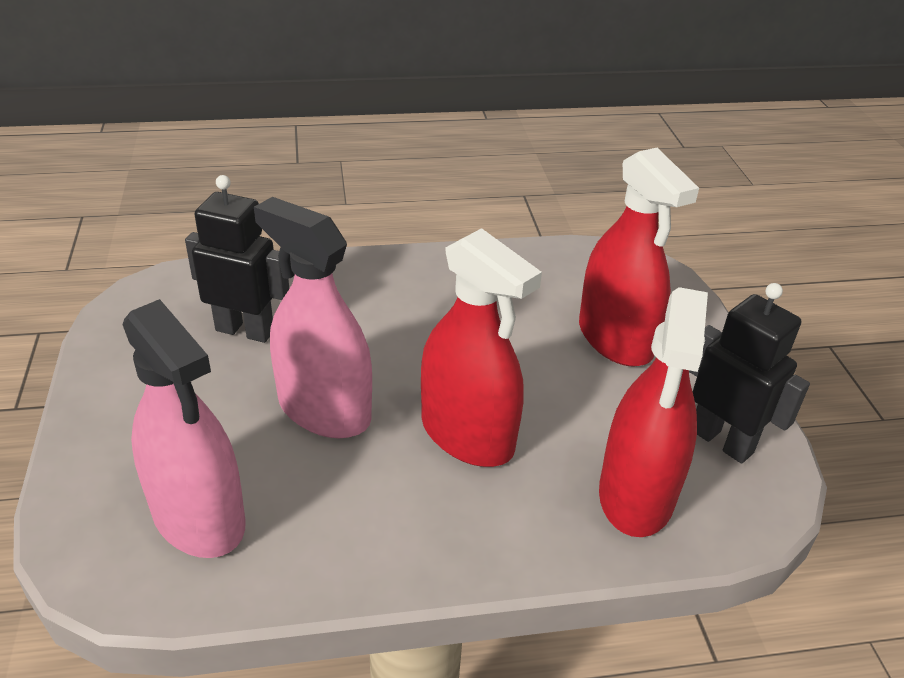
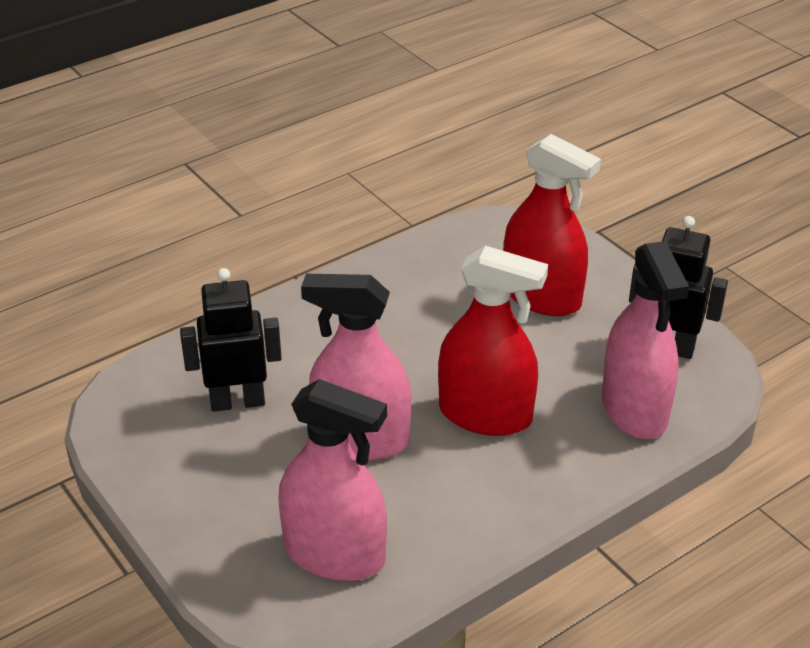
camera: 25 degrees left, 0 degrees up
(636, 494) = (634, 409): red spray bottle -> pink spray bottle

